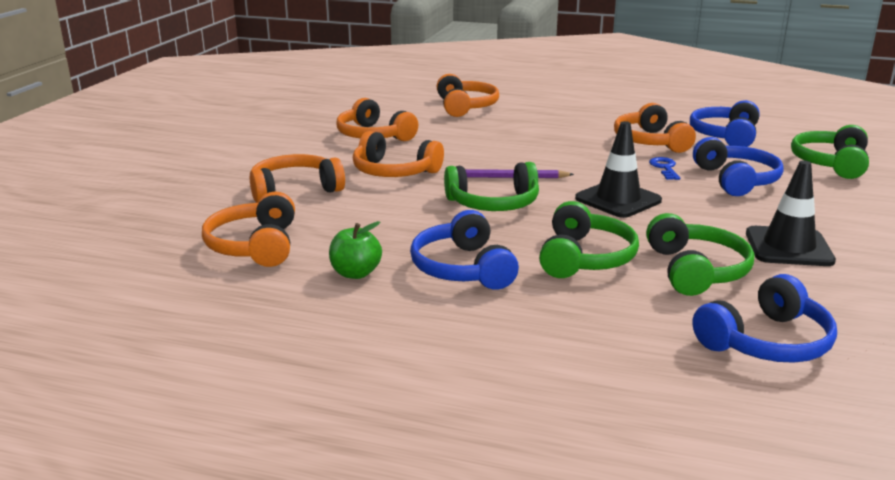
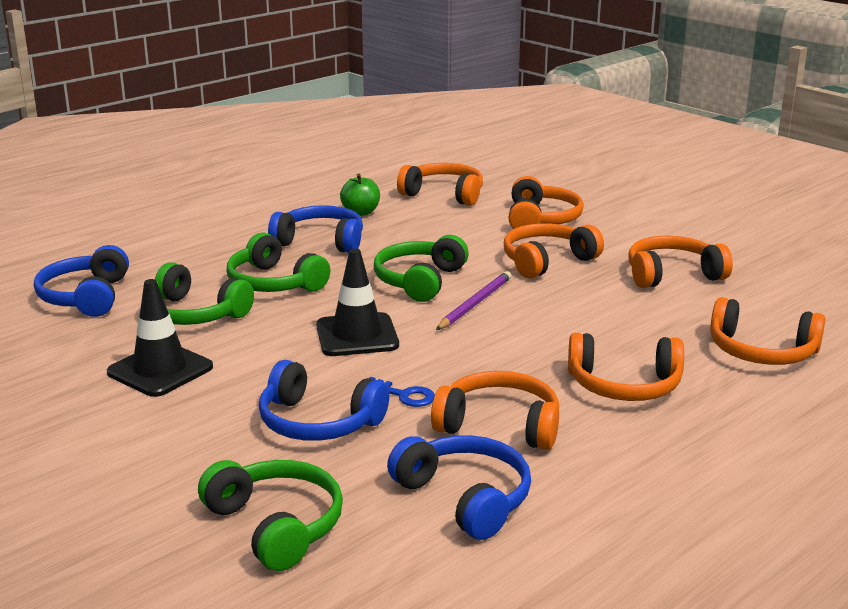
camera: 120 degrees right, 0 degrees up
(556, 126) = (624, 385): none -> orange headphones

